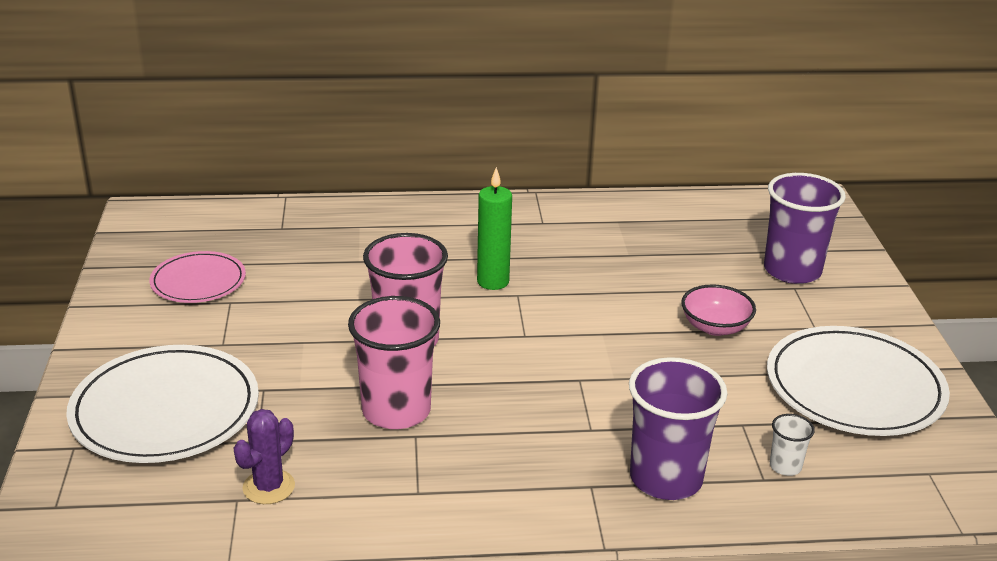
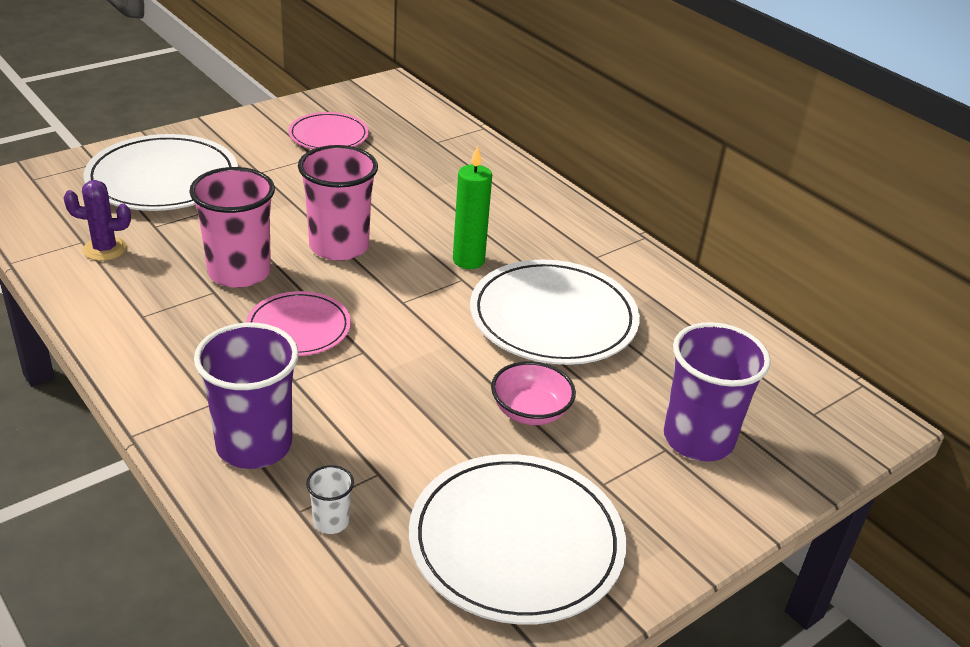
camera: 55 degrees right, 5 degrees up
(516, 403) = (298, 328): none -> pink plate
(607, 273) = (553, 318): none -> white plate

